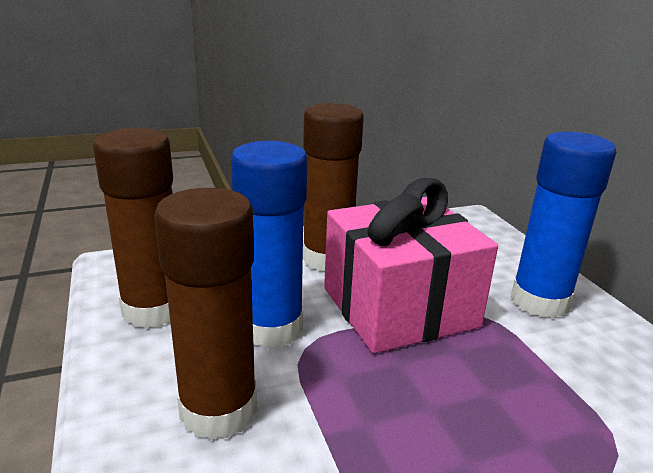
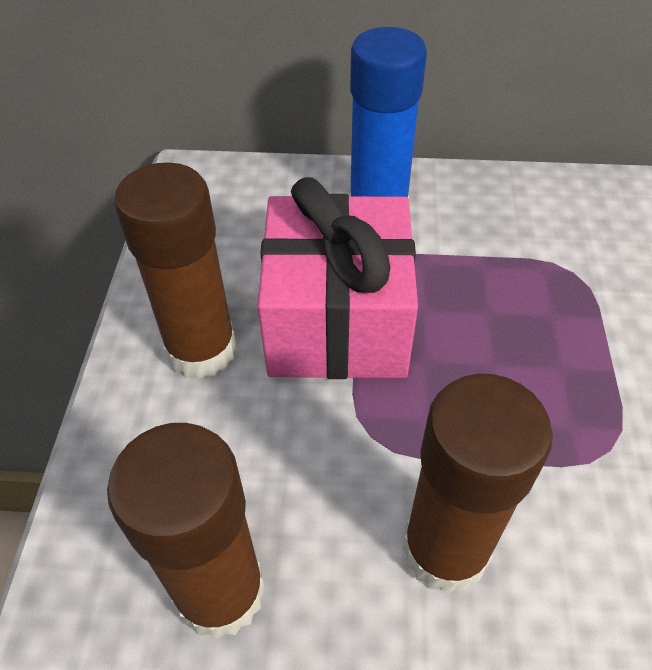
camera: 65 degrees left, 25 degrees up
(271, 328) = (322, 458): blue glue stick -> none

